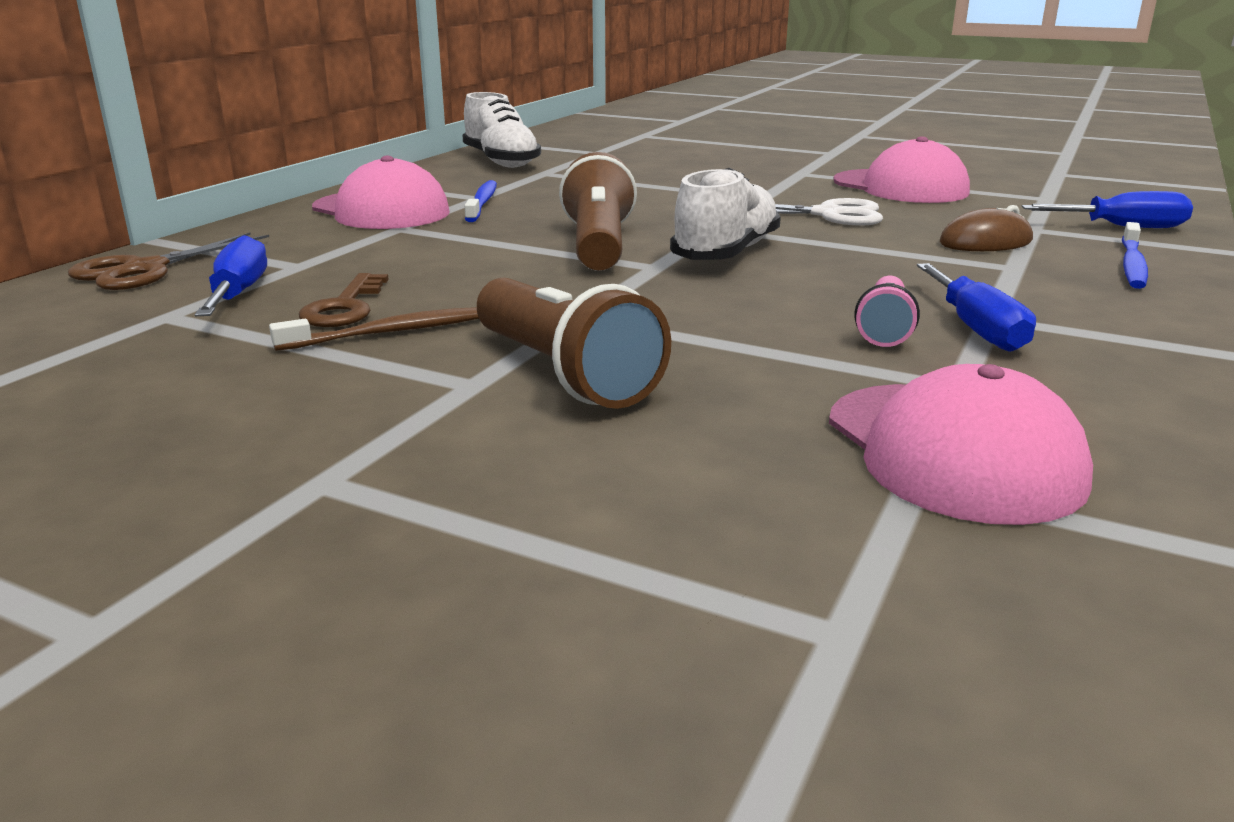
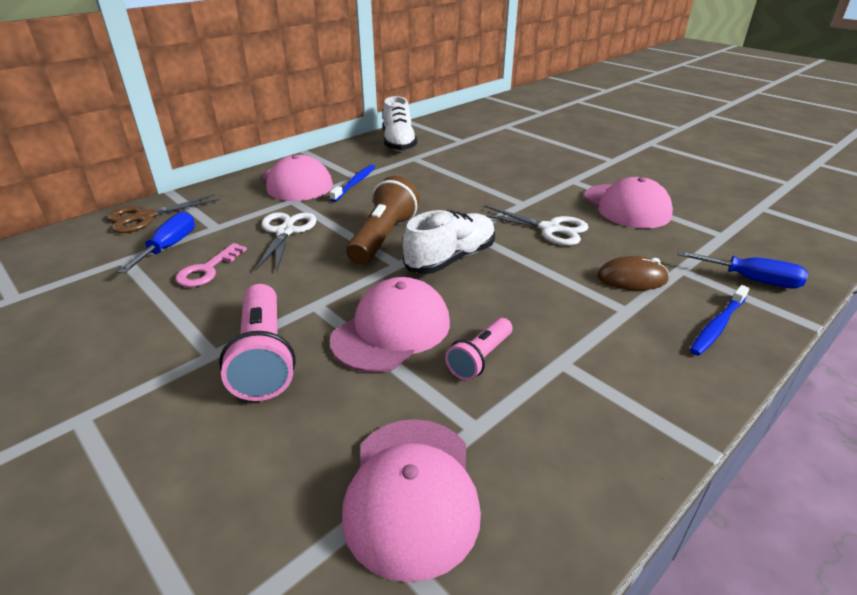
camera: 20 degrees right, 10 degrees up
(345, 307) = (207, 270): brown key -> pink key
(389, 332) = (210, 298): brown toothbrush -> none
(430, 257) = (285, 231): none -> white scissors
(564, 373) = (264, 357): brown flashlight -> pink flashlight
(728, 323) = (392, 330): none -> pink cap
(976, 329) = (539, 372): blue screwdriver -> none

